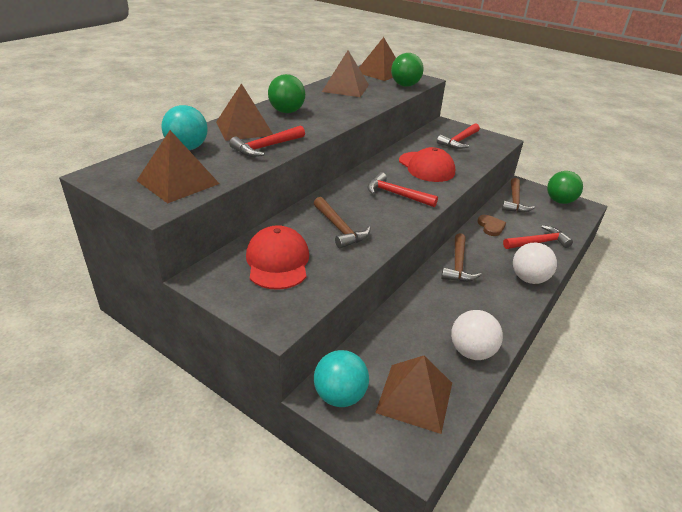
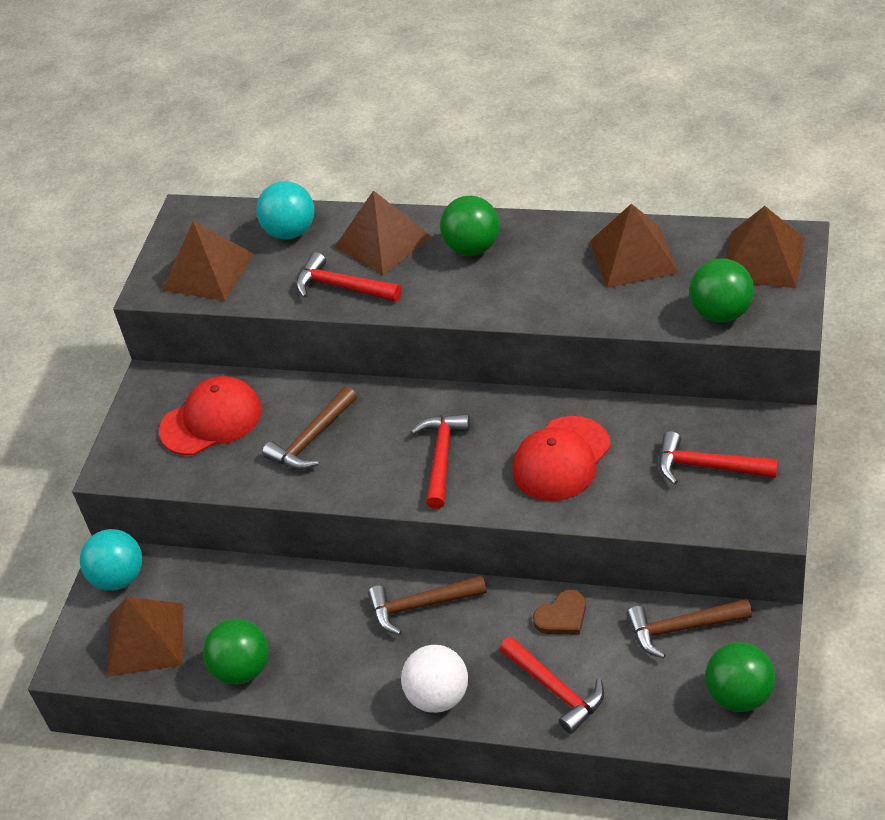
camera: 75 degrees right, 10 degrees up
(471, 352) = (242, 669): white ball -> green ball

